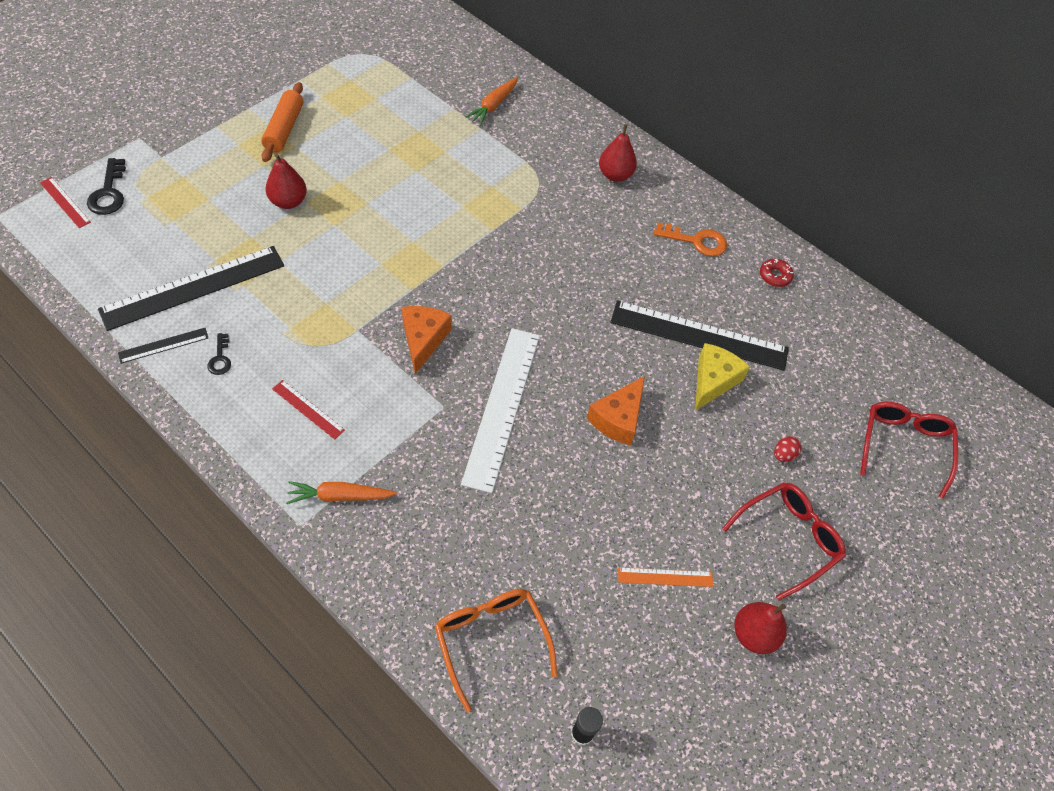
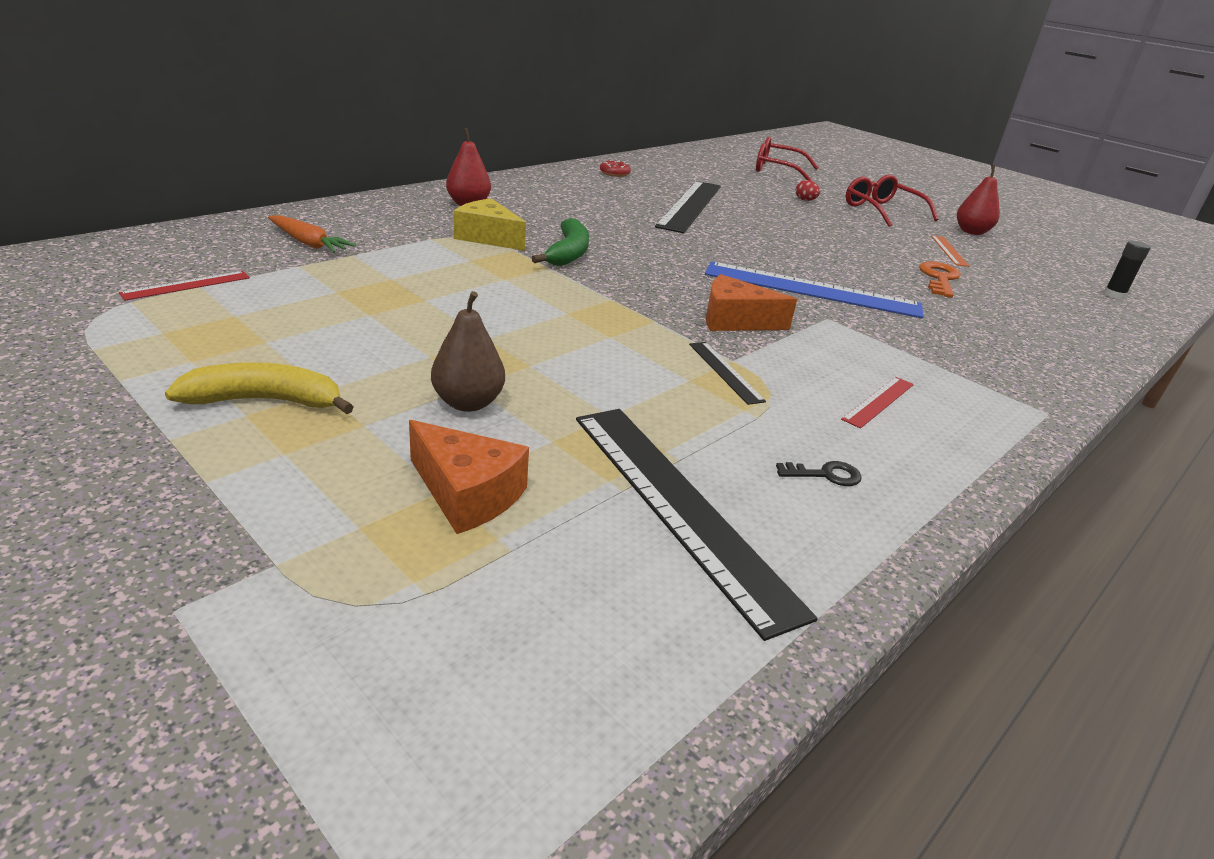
camera: 85 degrees left, 25 degrees down
(65, 202) = (393, 753): red ruler -> red ruler (186, 285)
(108, 193) = (378, 656): black key -> none
(163, 345) = (823, 539): black ruler -> black ruler (725, 372)
(284, 129) = (265, 401): orange rolling pin -> yellow banana
(288, 201) = (468, 403): red pear -> brown pear
(340, 496) = (988, 386): orange carrot -> none
(491, 640) = (1074, 320): orange glasses -> none
(502, 407) = (812, 289): white ruler -> blue ruler
(527, 241) = (568, 253): none -> green banana
(618, 419) = (800, 245): orange cheese -> orange cheese (467, 494)
(696, 241) = (571, 190): orange key -> orange key (939, 278)
(713, 381) = (740, 208): yellow cheese -> yellow cheese (488, 237)

